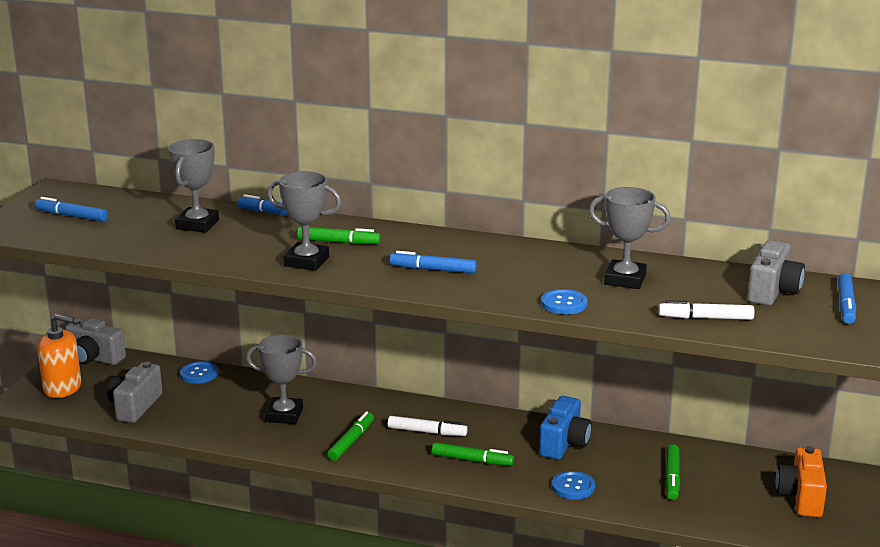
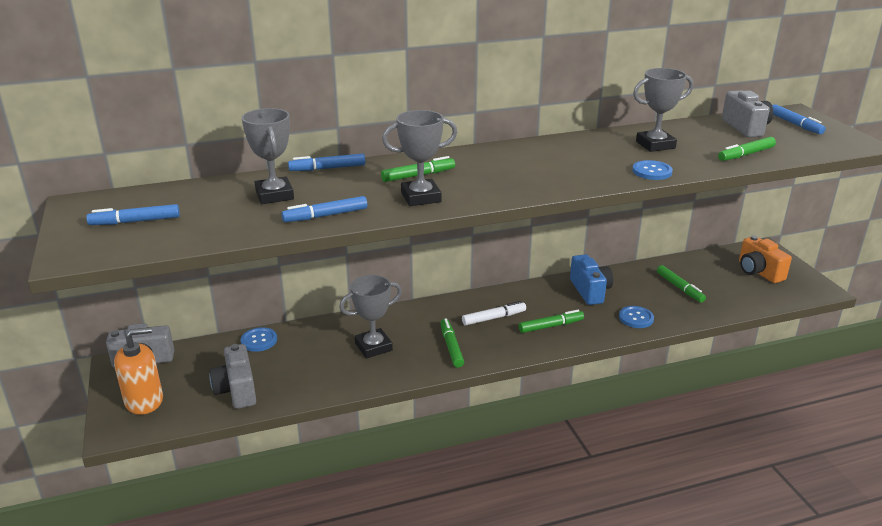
camera: 35 degrees left, 5 degrees up
(433, 269) = (524, 175): blue marker -> blue marker (325, 216)
(705, 318) = (746, 154): white marker -> green marker

